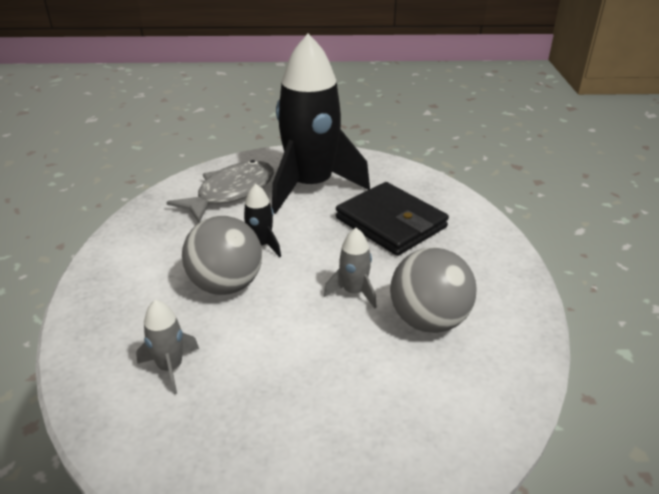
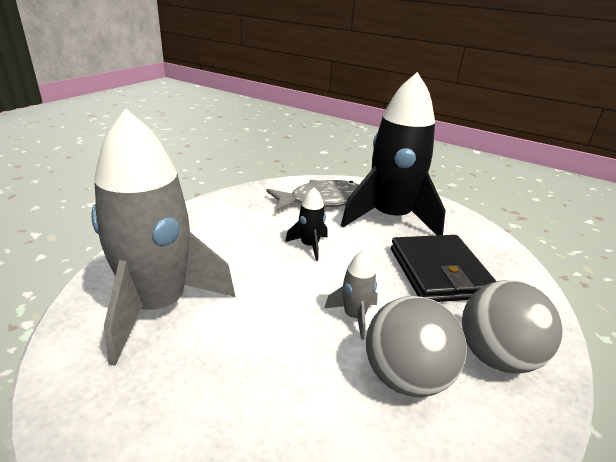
camera: 30 degrees right, 5 degrees down
(170, 367) = (158, 306): grey rocket -> grey rocket, size x2.43
(226, 285) = (256, 264): grey ball -> grey ball (496, 357)

